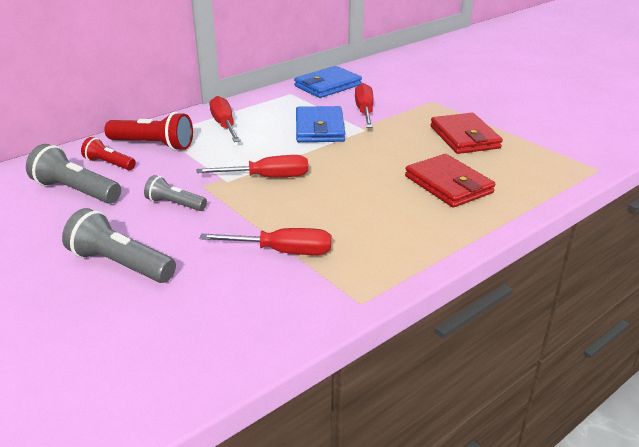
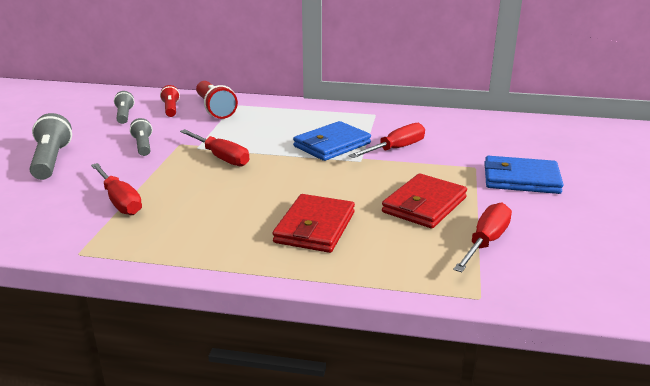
camera: 50 degrees right, 5 degrees down
(76, 191) = (124, 115): grey flashlight -> grey flashlight, size x0.61
(224, 125) = (280, 115): red screwdriver -> red screwdriver (486, 242)
(327, 85) = (417, 120): blue wallet -> blue wallet (521, 179)

